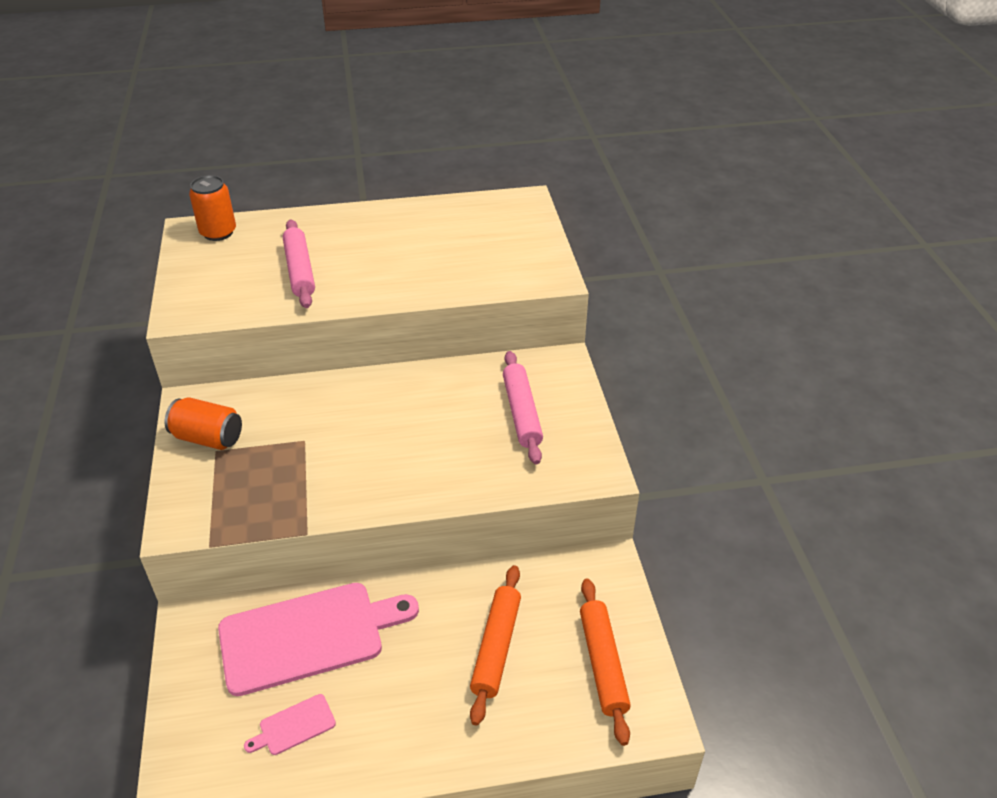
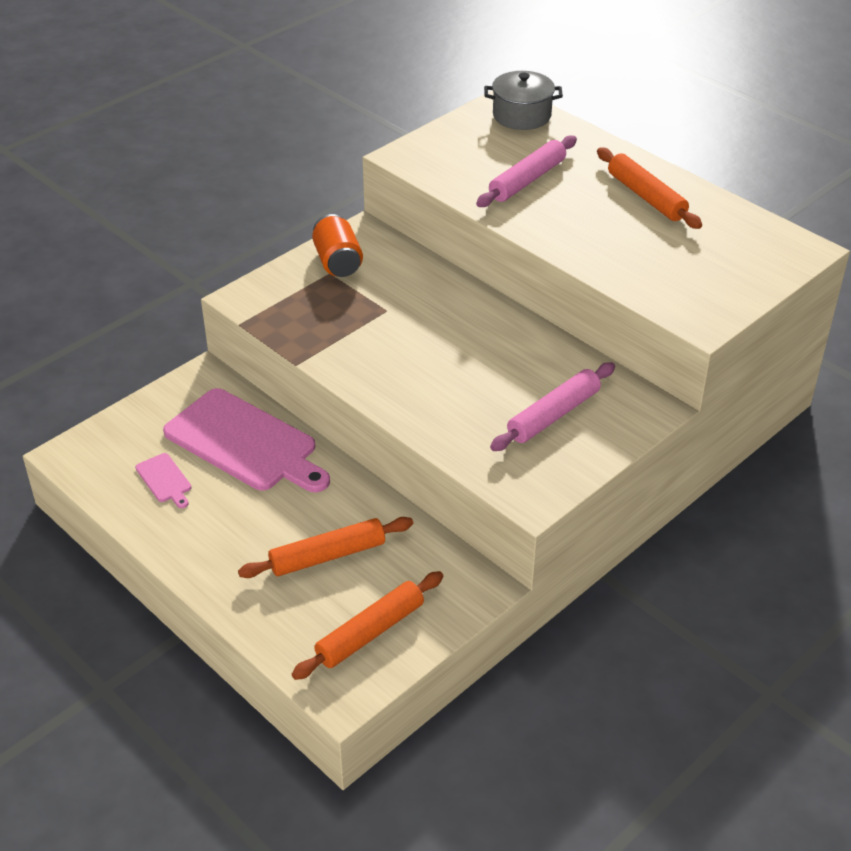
camera: 55 degrees right, 0 degrees up
(218, 232) = (521, 115): orange can -> grey pot
(294, 726) = (164, 480): pink cutting board -> pink cutting board turned 150 degrees counterclockwise
(391, 229) = (646, 196): none -> orange rolling pin

